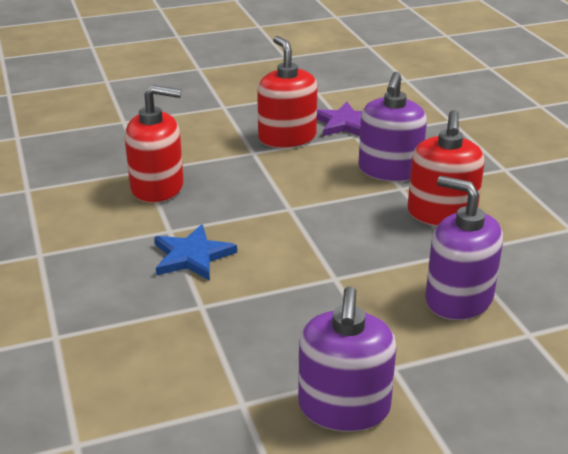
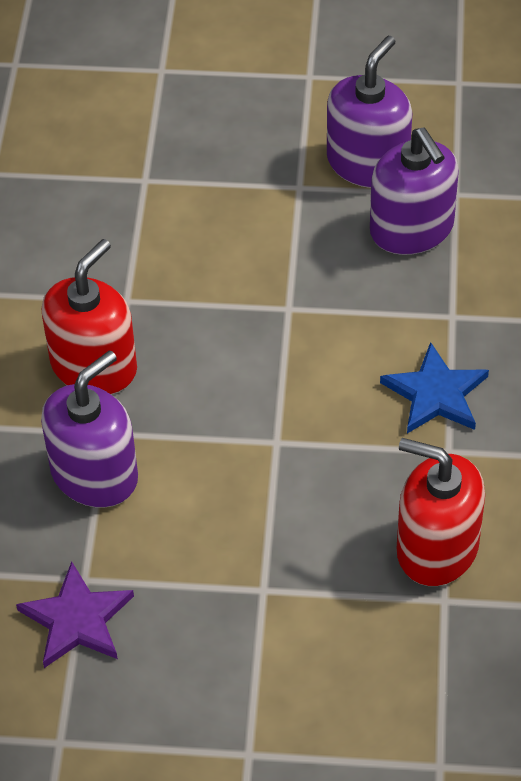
camera: 155 degrees left, 20 degrees up
(287, 138) = (191, 611): red soap dispenser -> none
(458, 299) = (178, 238): purple soap dispenser -> purple soap dispenser (412, 229)

